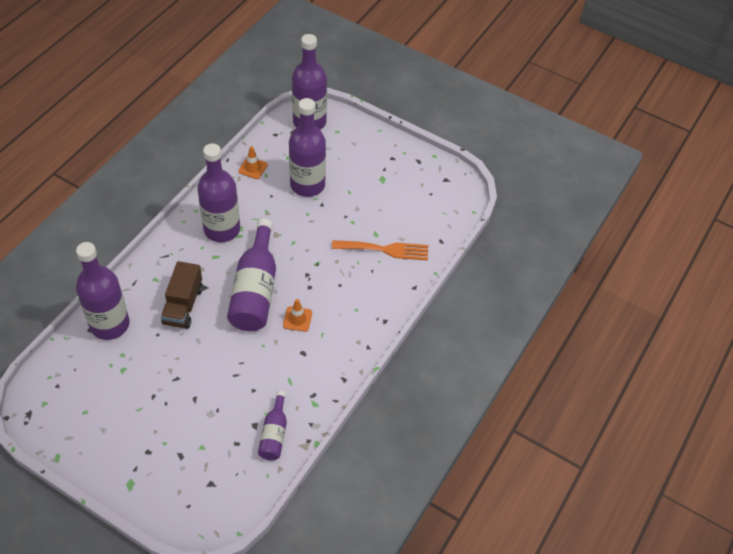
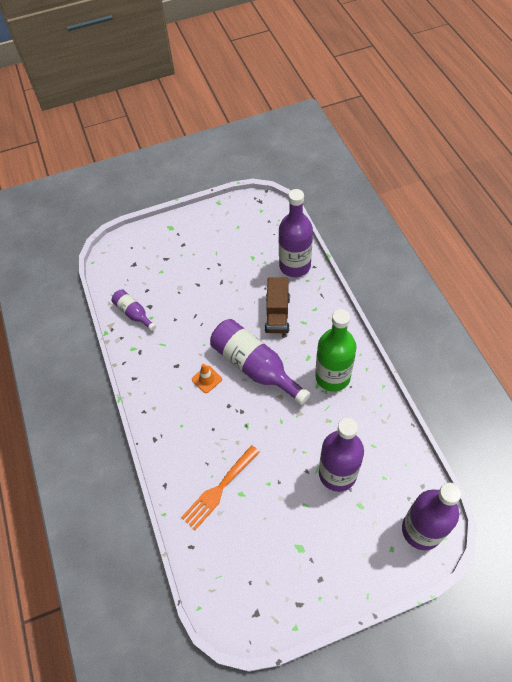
camera: 135 degrees right, 5 degrees up
(183, 305) = (277, 314): brown truck -> brown truck turned 135 degrees counterclockwise
(222, 229) = (332, 376): purple bottle -> green bottle
(253, 168) = (388, 439): orange traffic cone -> none

